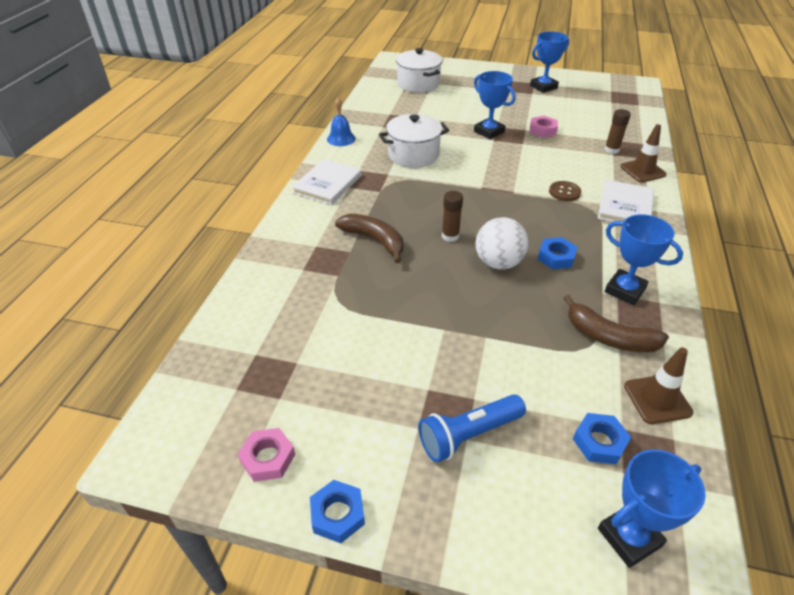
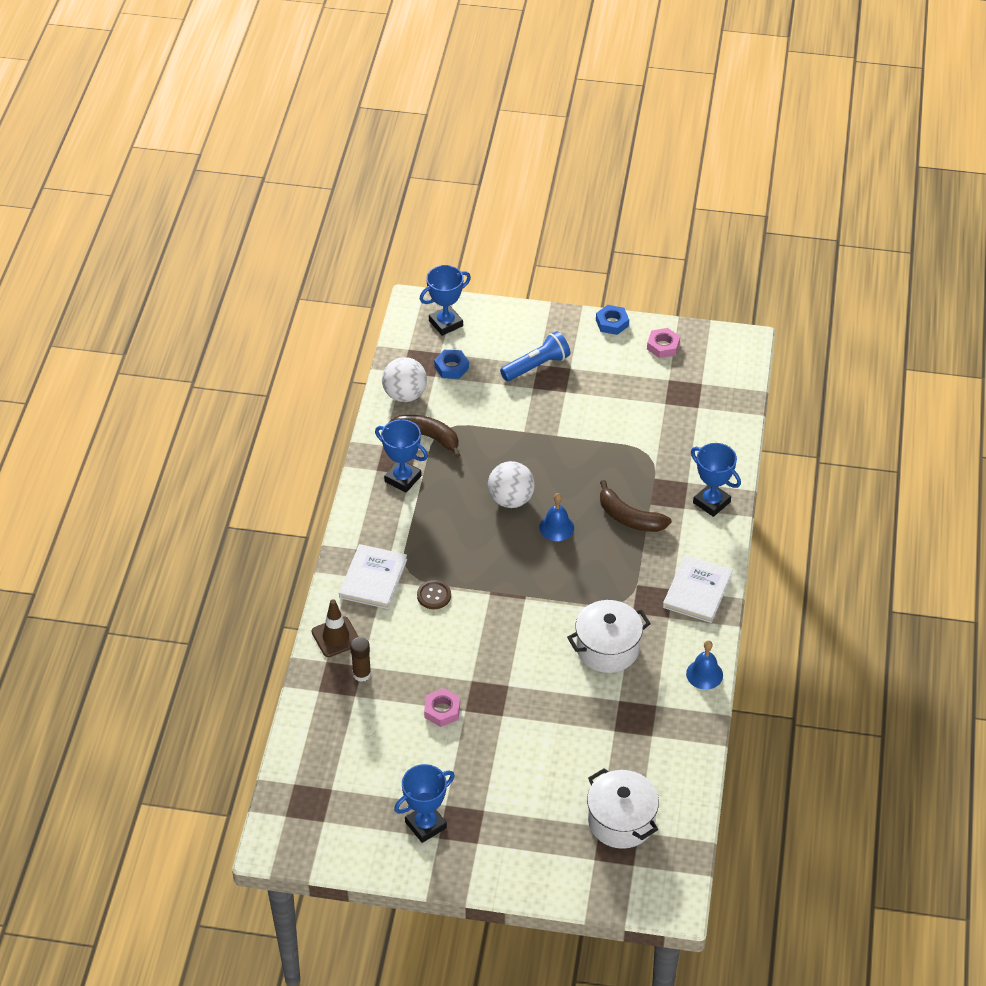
camera: 175 degrees right, 5 degrees up
(450, 236) = (556, 527): brown glue stick -> blue bell
(489, 132) = (514, 702): blue trophy -> blue trophy (711, 502)
(556, 257) = (456, 509): blue nut -> none
(657, 399) = (405, 395): brown traffic cone -> white ball

